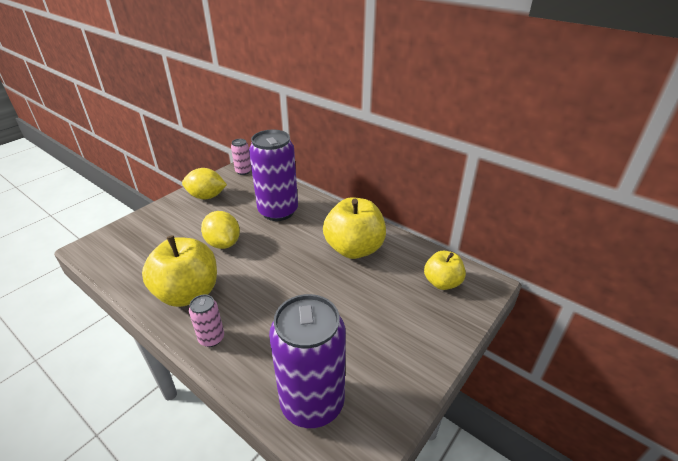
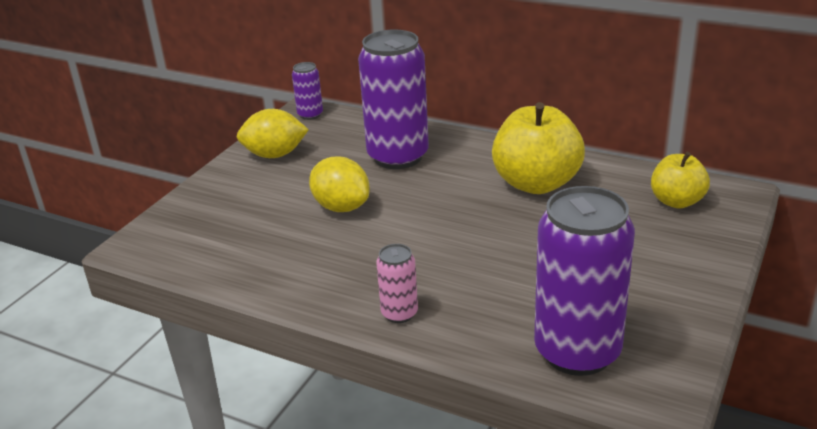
camera: 10 degrees left, 5 degrees down
(188, 293) = (330, 271): yellow apple -> none
(243, 171) = (310, 115): pink can -> purple can

